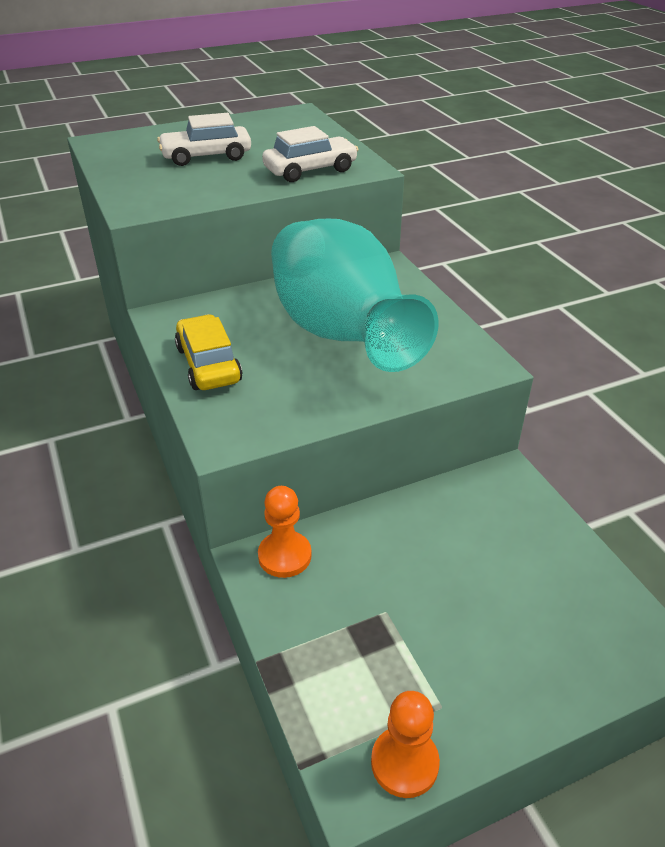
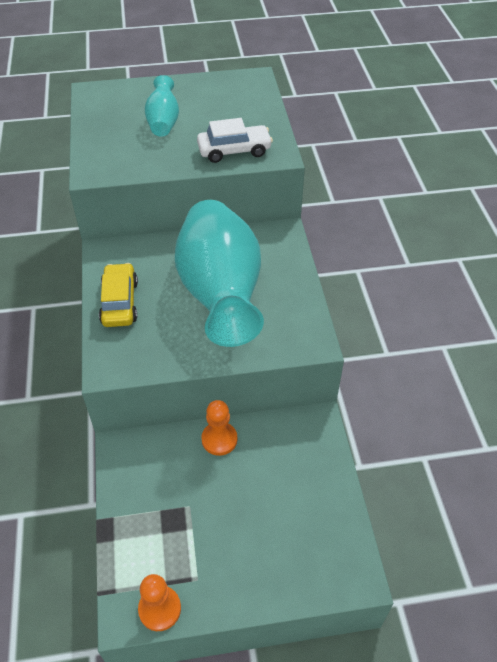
camera: 15 degrees right, 10 degrees up
(206, 156) = (163, 122): white car -> turquoise vase
(284, 556) = (140, 449): orange pawn -> orange pawn (219, 439)

